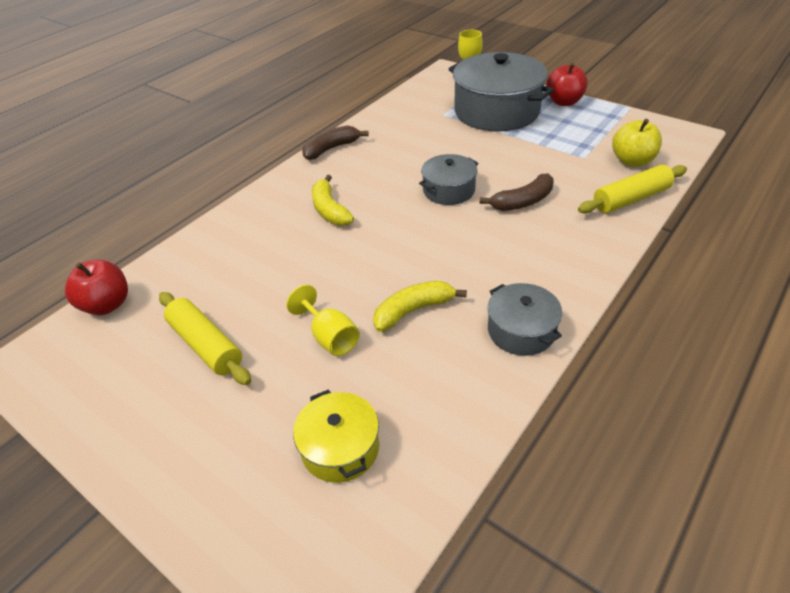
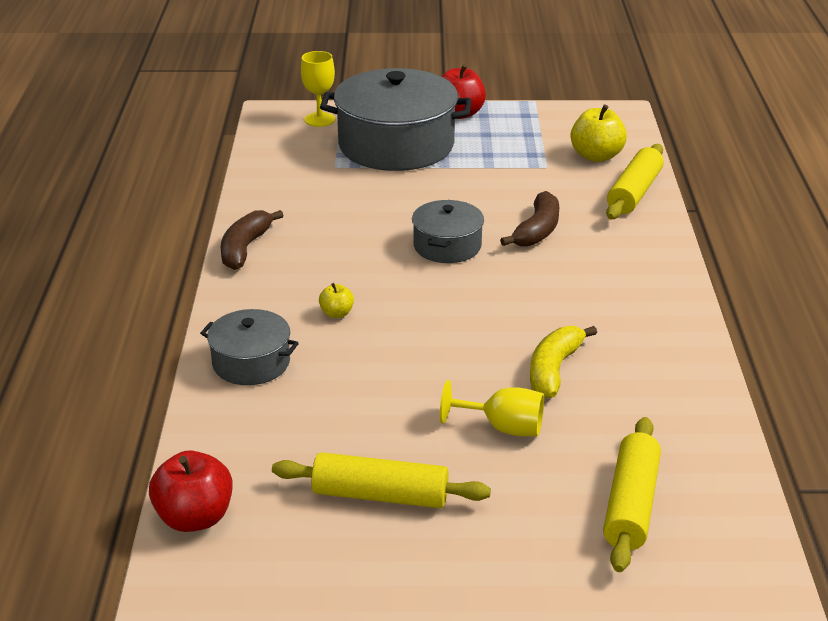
camera: 40 degrees left, 10 degrees down
(330, 210) = (336, 313): yellow banana -> yellow apple
(340, 448) = (631, 505): yellow pot -> yellow rolling pin
(521, 330) = (669, 343): grey pot -> grey pot (251, 362)

